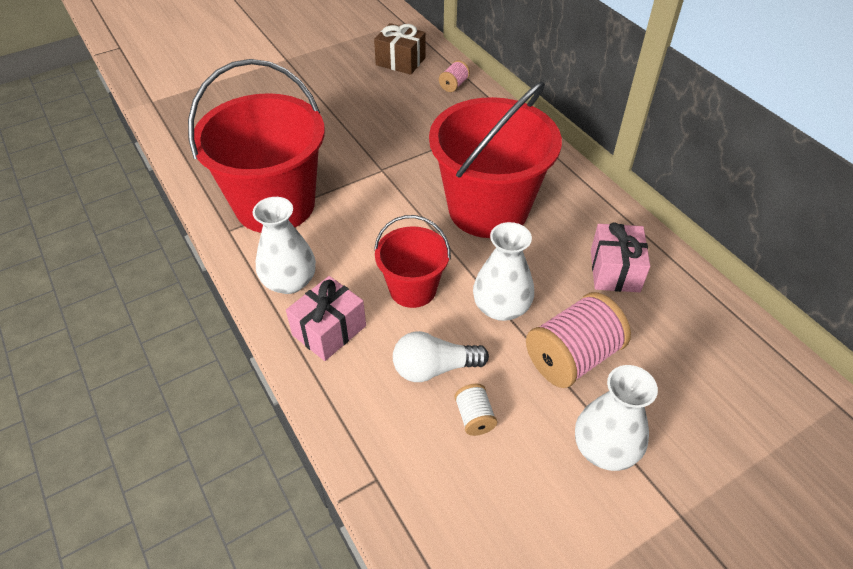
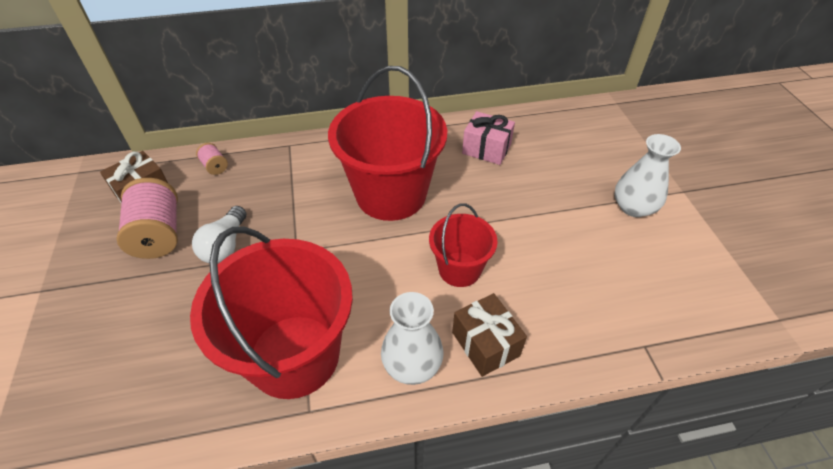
camera: 70 degrees left, 0 degrees up
(329, 330) = (485, 344): pink gift -> brown gift
(434, 368) = (547, 279): white light bulb -> white light bulb (225, 245)
(474, 417) = (598, 267): white spool -> none
(501, 307) = (499, 220): white vase -> none
(572, 357) = (557, 197): pink spool -> pink spool (158, 234)

